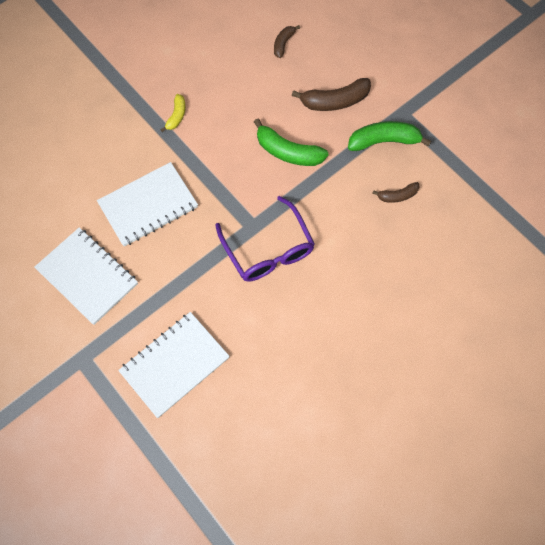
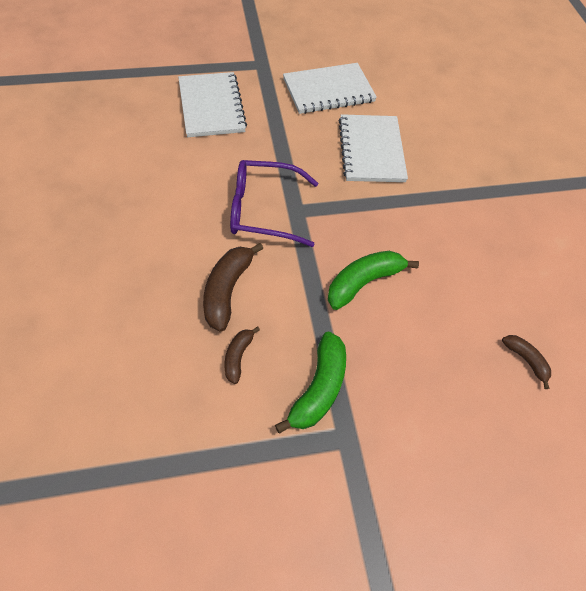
camera: 115 degrees right, 10 degrees down
(176, 116) = (464, 212): yellow banana -> none
(334, 101) = (408, 368): brown banana -> brown banana (227, 290)

